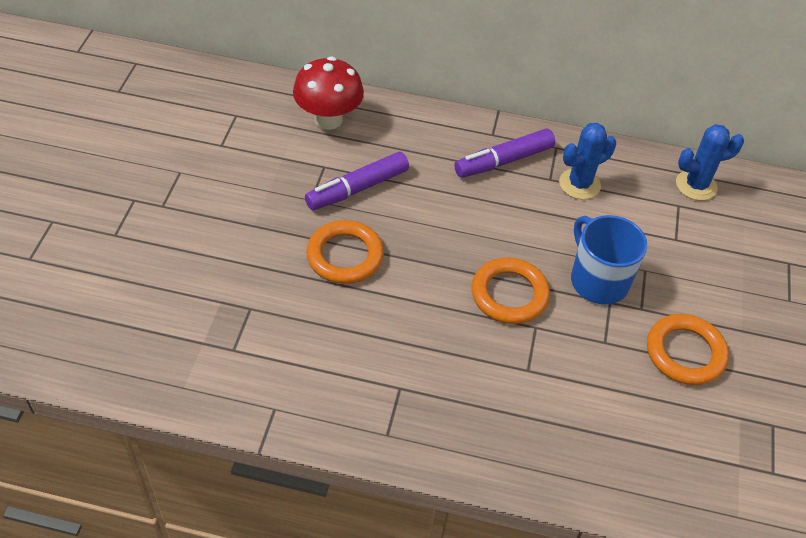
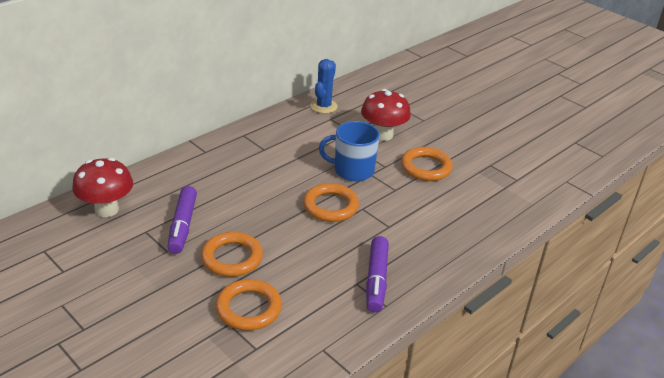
camera: 55 degrees left, 15 degrees down
(283, 312) = (248, 308): none -> orange ring
(503, 161) = (231, 158): purple marker -> purple marker (376, 280)
(579, 184) = (279, 141): blue cactus -> none
(705, 274) = (383, 135): none -> red mushroom

